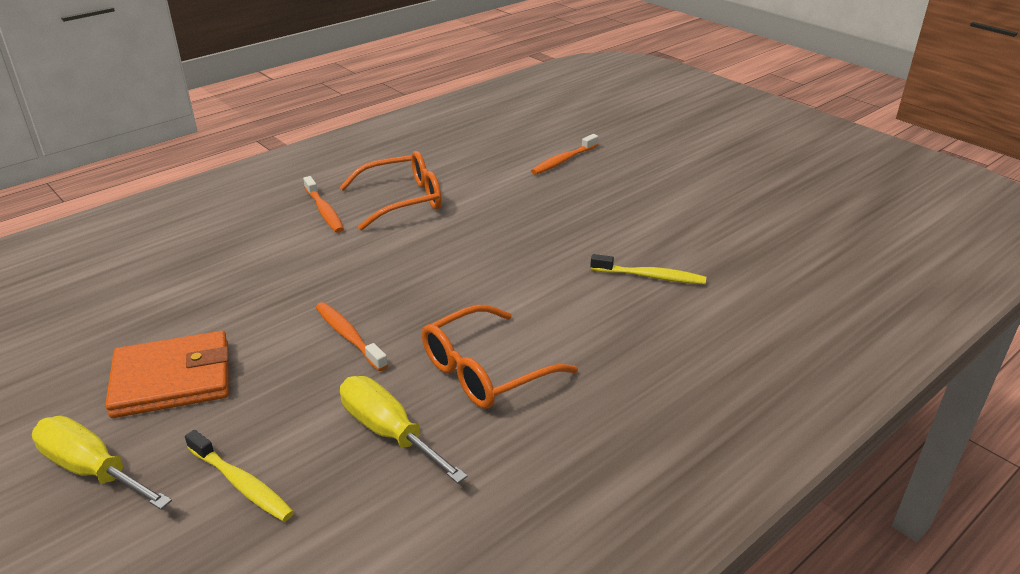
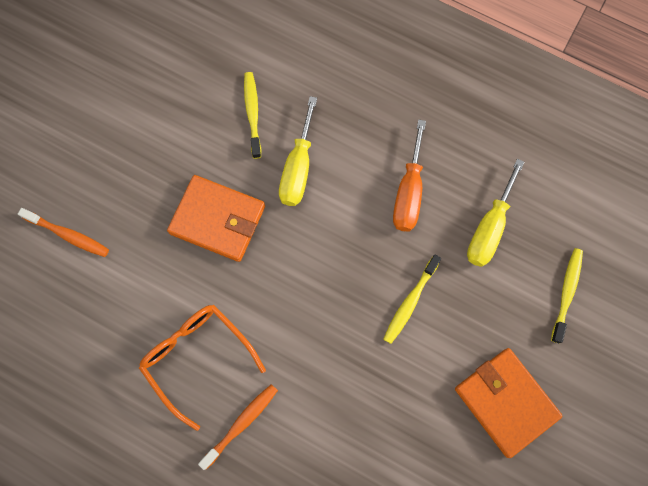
camera: 110 degrees left, 40 degrees up
(92, 470) = (599, 393): yellow screwdriver -> yellow screwdriver (298, 168)
(348, 336) = (410, 302): orange toothbrush -> yellow toothbrush
(485, 371) = (408, 192): orange glasses -> orange screwdriver
(532, 233) = (217, 219): none -> orange wallet

